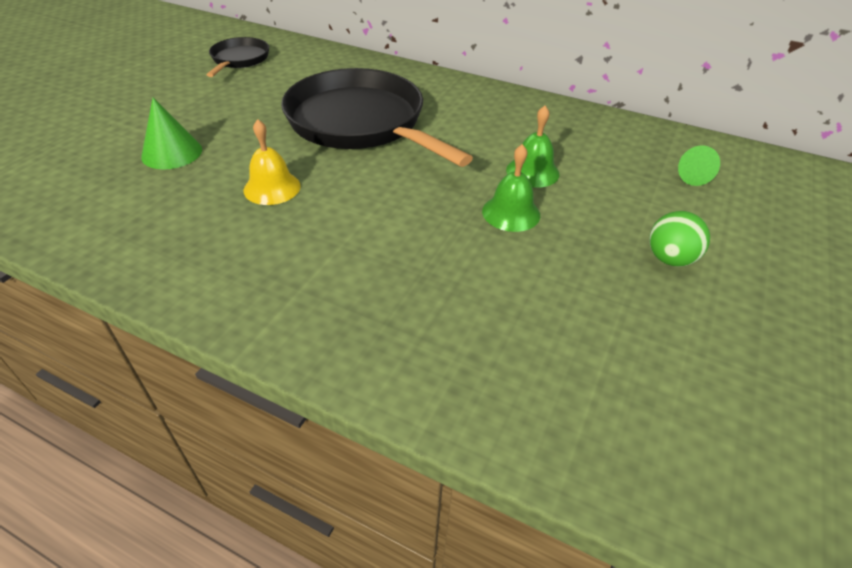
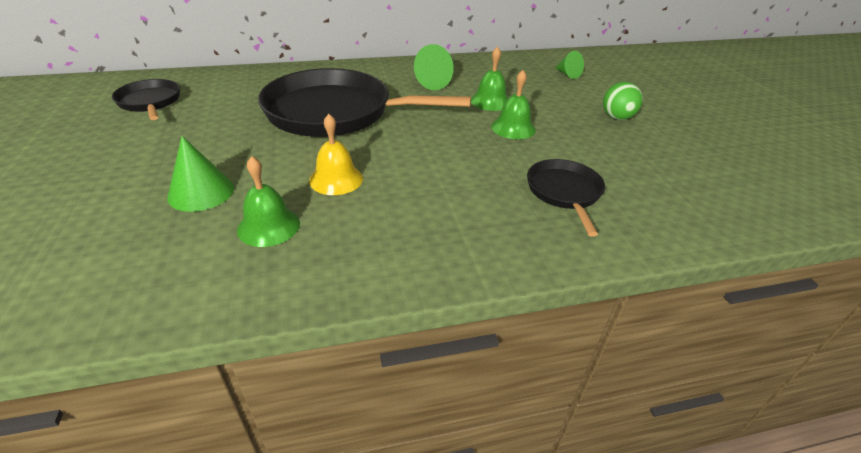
camera: 40 degrees left, 5 degrees down
(174, 204) = (268, 226): none -> green bell
(454, 310) = (564, 192): none -> black pan
(496, 124) = (429, 82): none -> green cone

